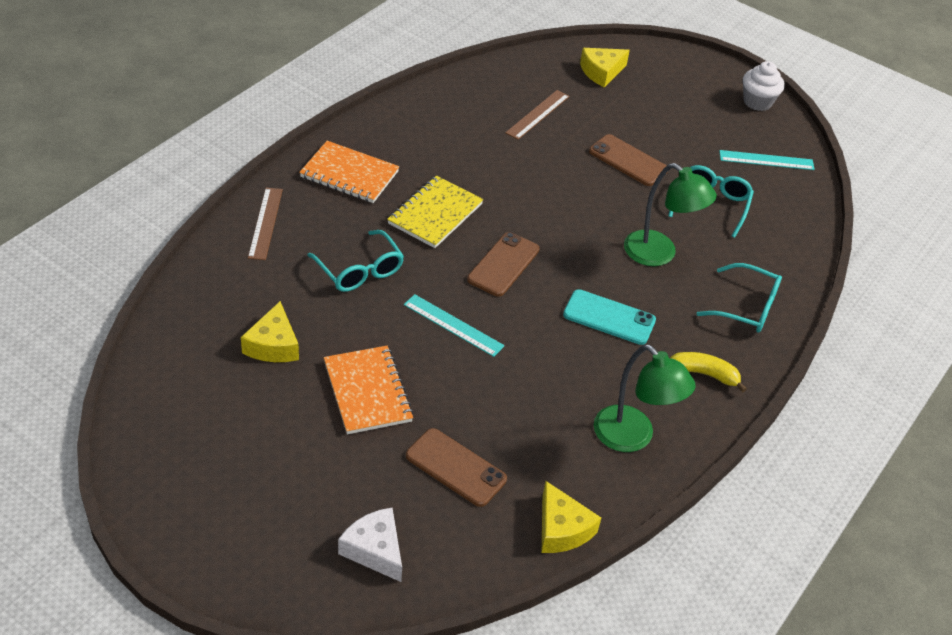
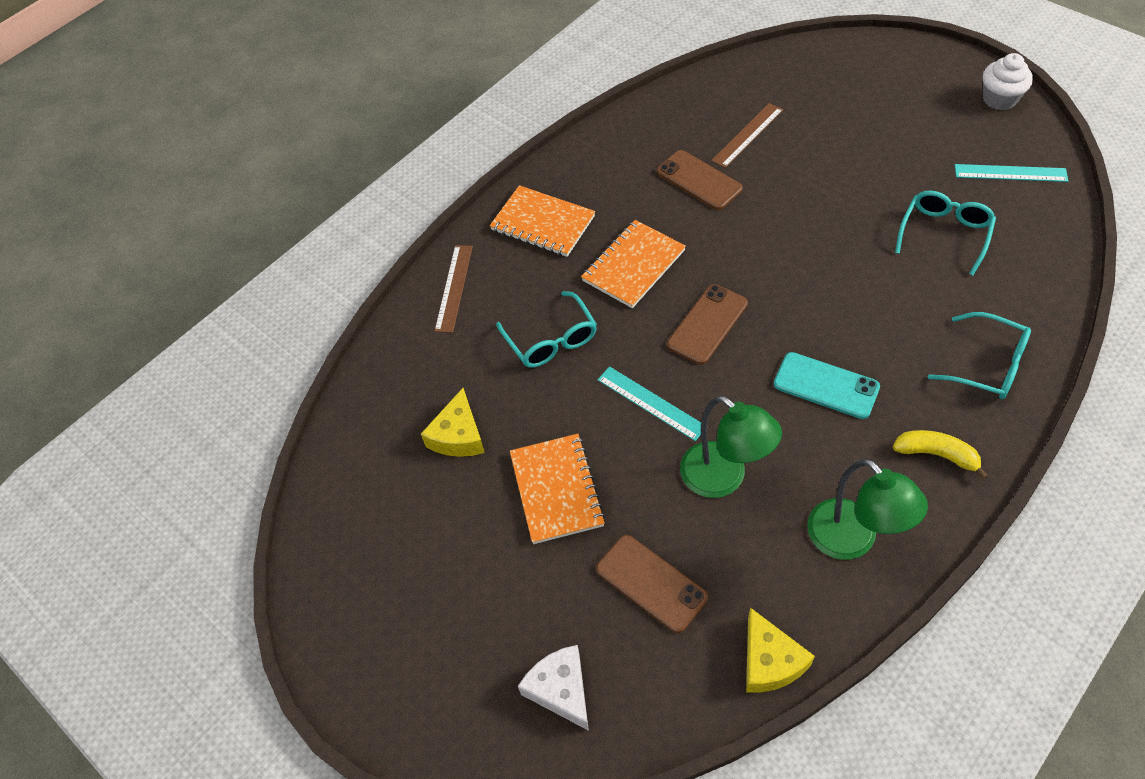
camera: 15 degrees right, 10 degrees up
(435, 214) = (633, 266): yellow notebook -> orange notebook
(601, 72) = (819, 77): yellow cheese -> none
(628, 161) = (849, 185): brown phone -> brown phone (699, 180)
(659, 254) = (884, 302): green lamp -> green lamp (724, 478)

